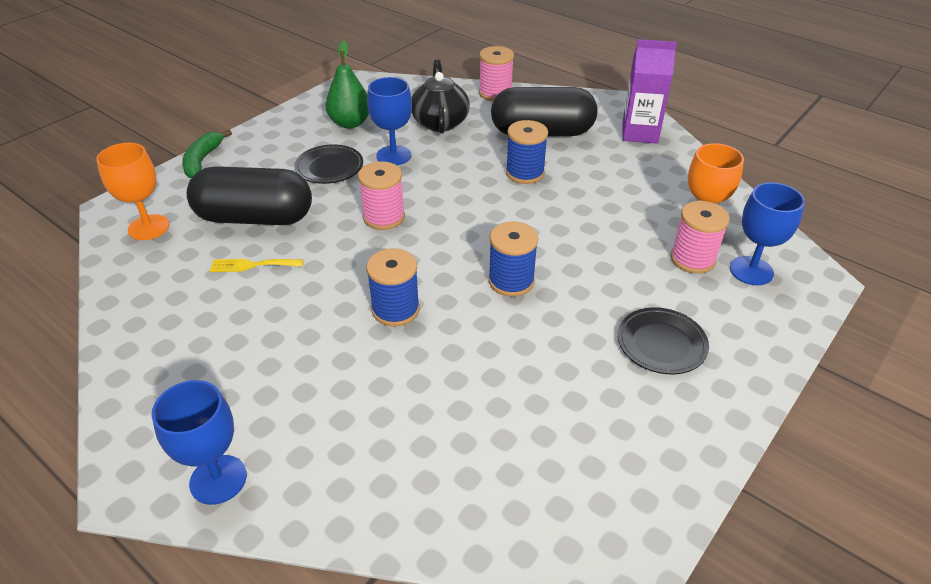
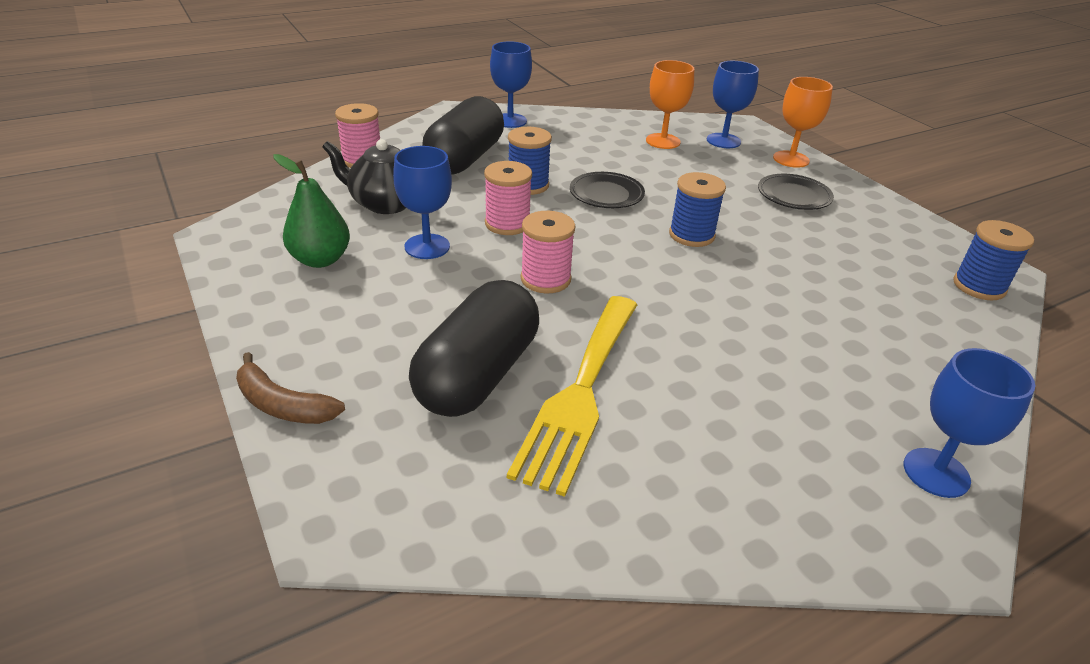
camera: 70 degrees left, 5 degrees down
(148, 227) = (425, 487): orange goblet -> orange goblet (791, 159)
(203, 160) = (283, 405): green banana -> brown banana
(252, 265) = (580, 393): yellow fork -> yellow fork, size x2.34
(329, 168) = (411, 295): black plate -> black plate (606, 194)
(395, 309) = (707, 306): blue spool -> blue spool (979, 286)
(639, 133) = (510, 121): purple carton -> blue goblet
(692, 259) = (700, 155): pink spool -> pink spool (507, 224)

